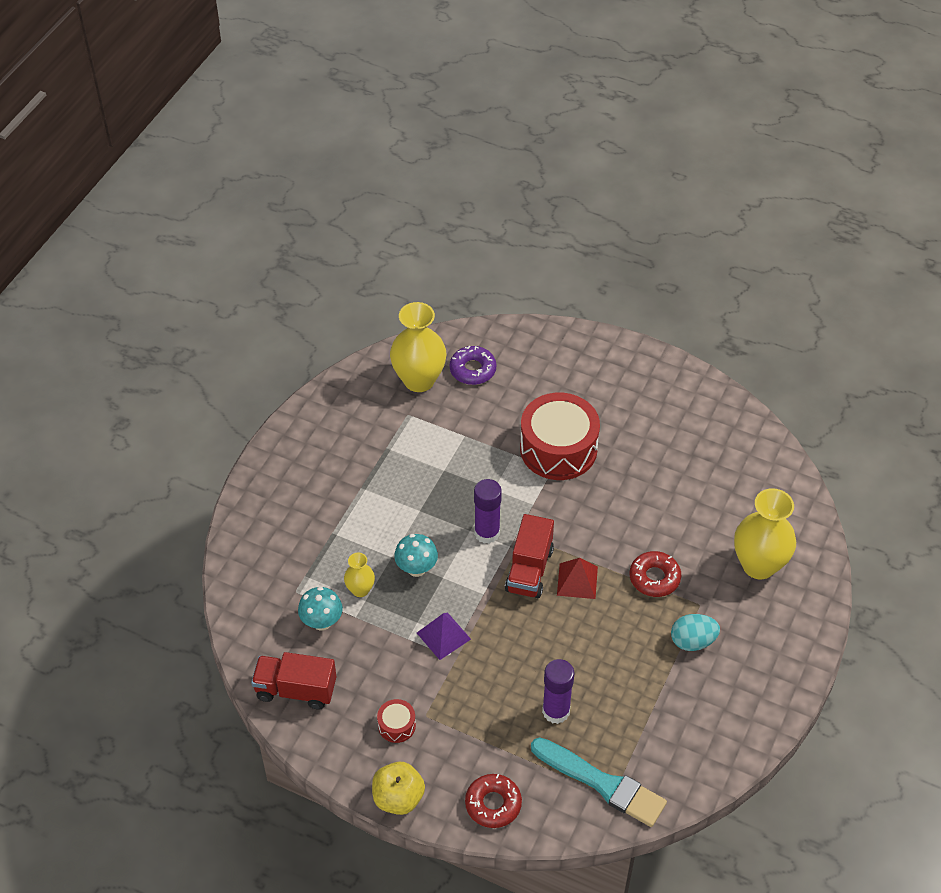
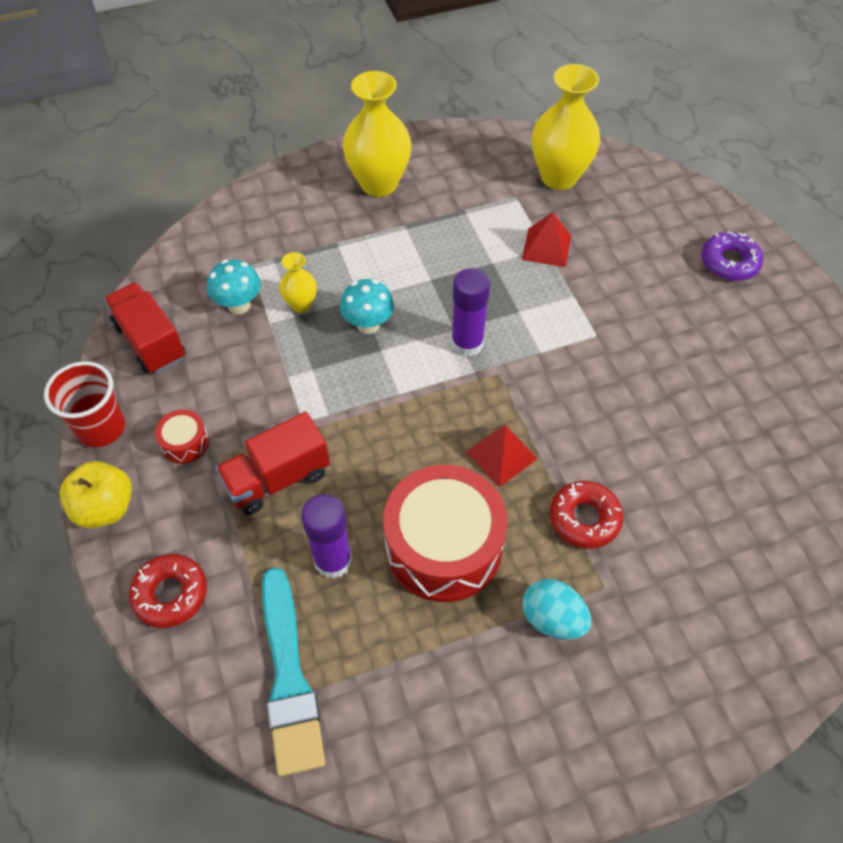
camera: 45 degrees right, 5 degrees up
(335, 761) = (101, 428): none -> red cup
(443, 636) = (319, 400): purple pyramid -> none
(464, 435) = (546, 247): none -> red pyramid
(473, 370) = (619, 201): purple donut -> purple donut (729, 262)
(529, 570) = (467, 407): red truck -> red truck (277, 479)
(558, 448) = (624, 322): red drum -> red drum (443, 546)
(758, 565) = (720, 604): yellow vase -> yellow vase (379, 184)

